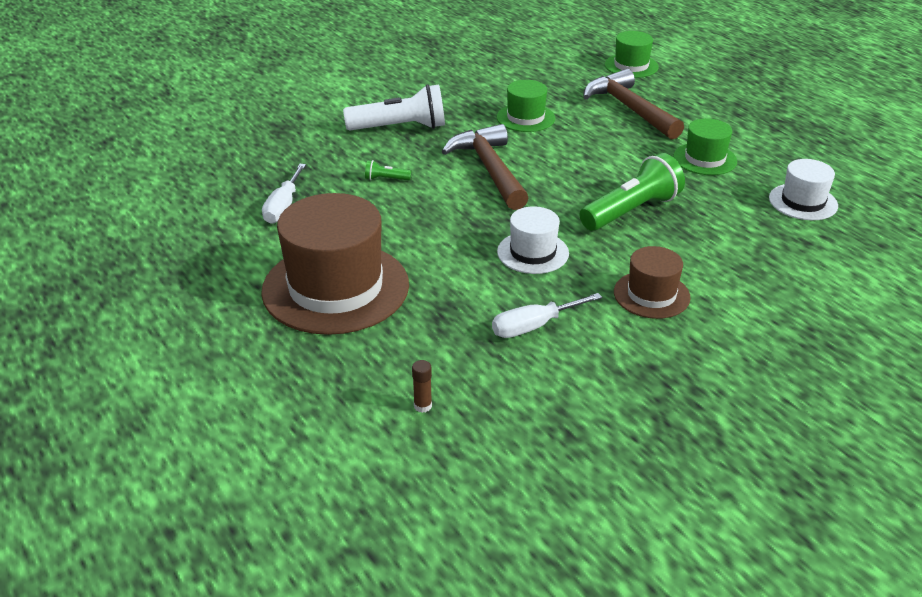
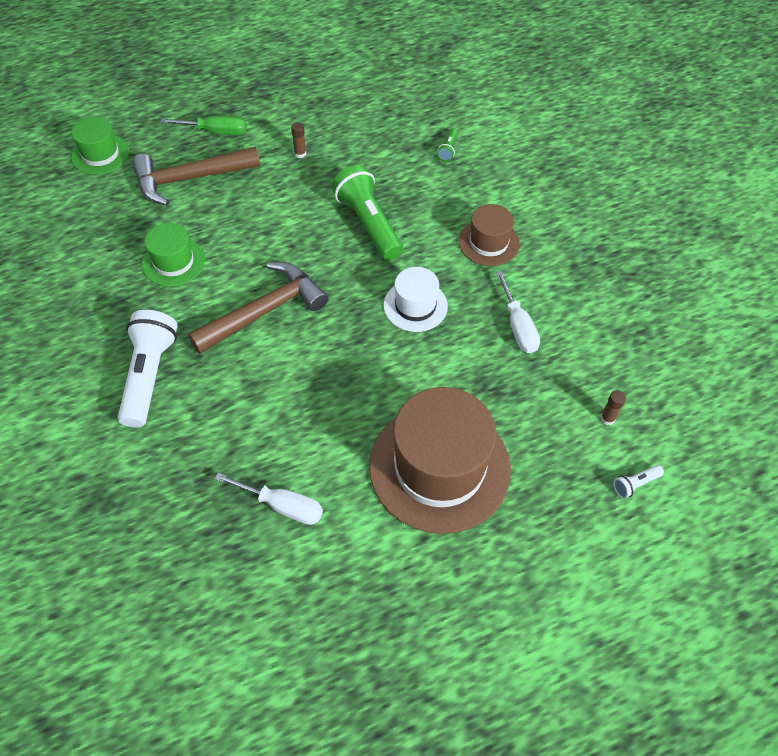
camera: 80 degrees left, 20 degrees up
(335, 433) = (635, 484): none -> white flashlight
(386, 179) = (256, 402): green flashlight -> green flashlight (448, 149)
(489, 169) = (265, 310): brown hammer -> brown hammer turned 150 degrees clockwise
(701, 111) = (216, 132): none -> green screwdriver
(705, 159) = (300, 154): green hat -> brown glue stick
(803, 202) = (384, 117): white hat -> none

